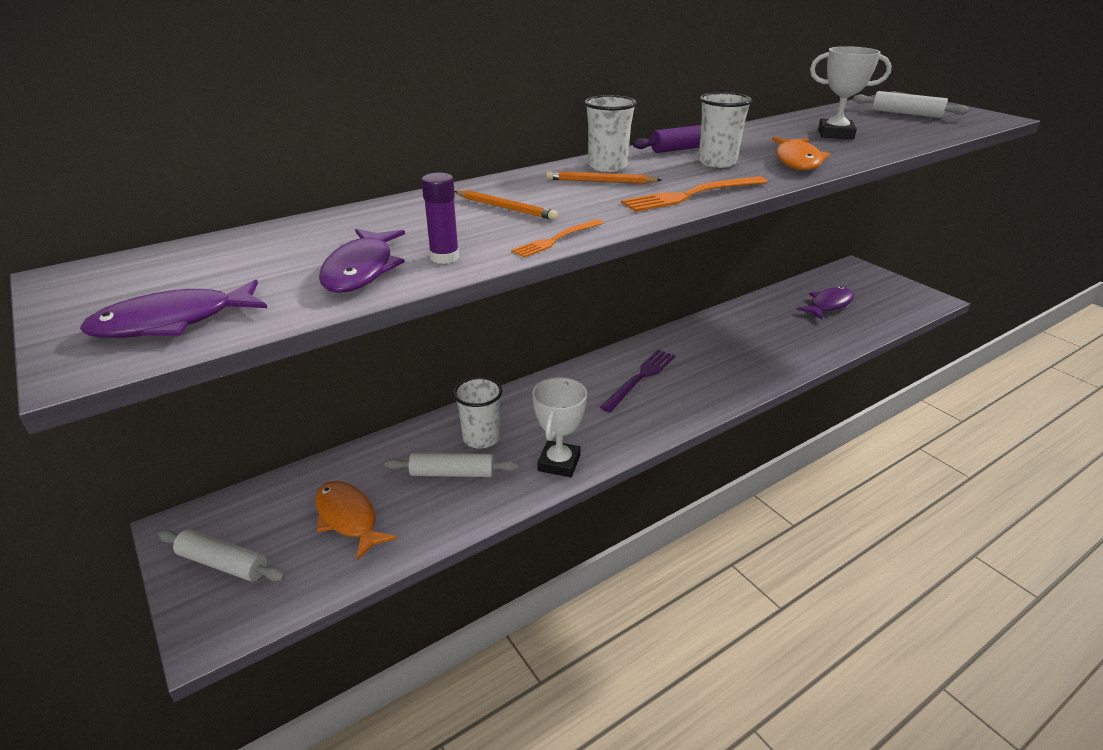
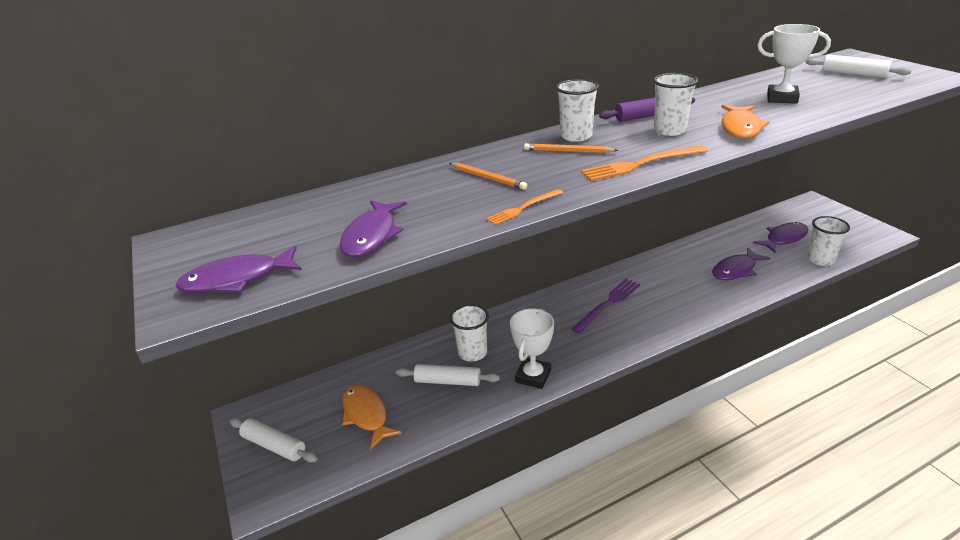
camera: 10 degrees right, 0 degrees up
(444, 257) = (434, 224): purple glue stick -> none
(781, 339) = (736, 270): none -> purple fish
(871, 326) = (820, 259): none -> white cup

